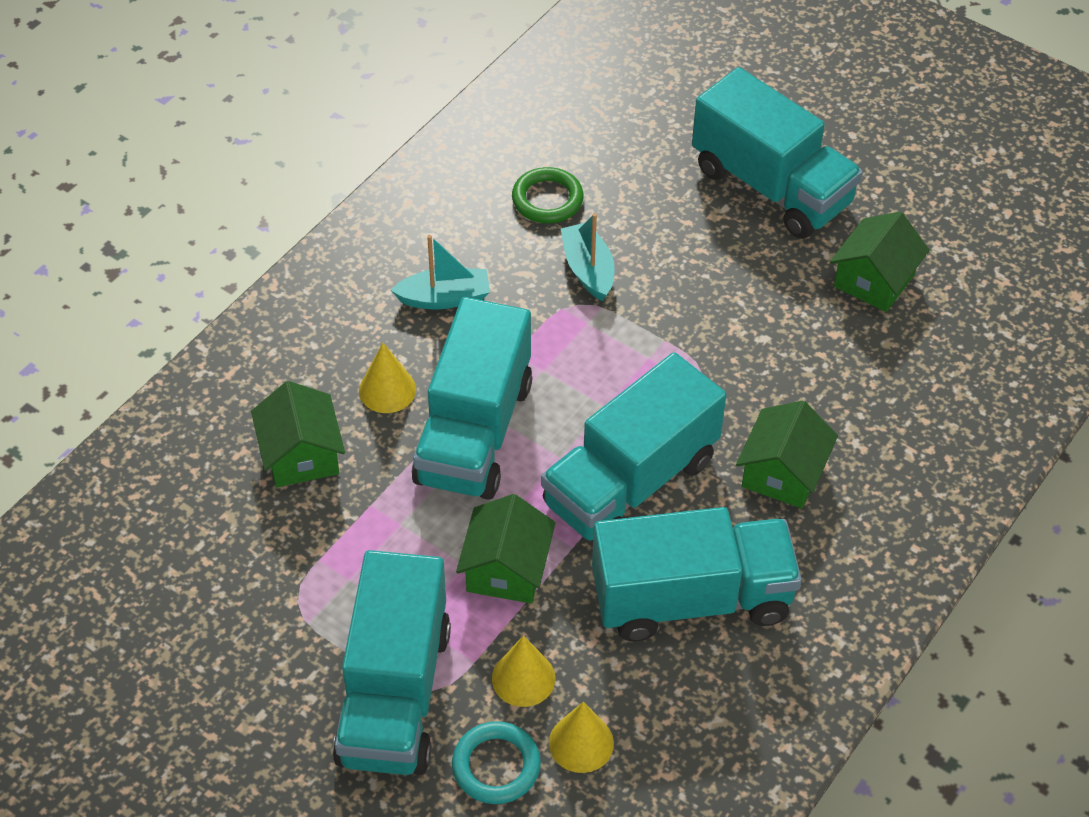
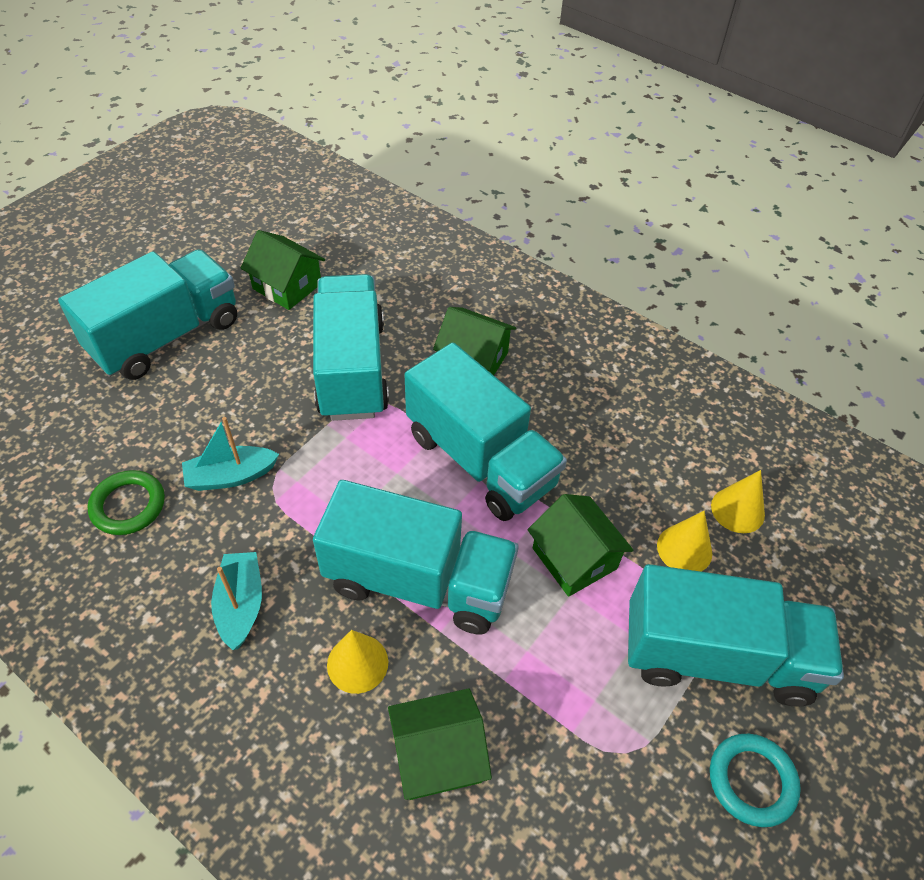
camera: 90 degrees left, 0 degrees up
(496, 766) = (771, 573): turquoise ring -> turquoise ring (751, 781)
(506, 569) = (574, 558): green house -> green house turned 45 degrees clockwise
(691, 598) = (594, 427): turquoise truck -> turquoise truck (352, 369)

